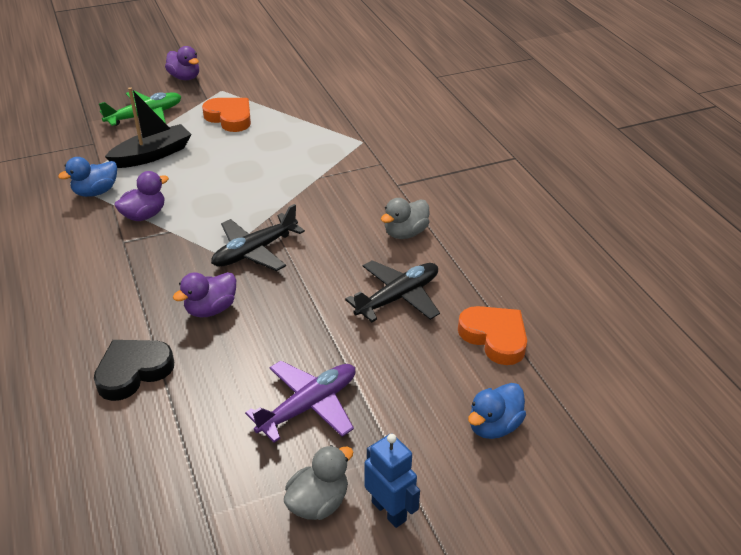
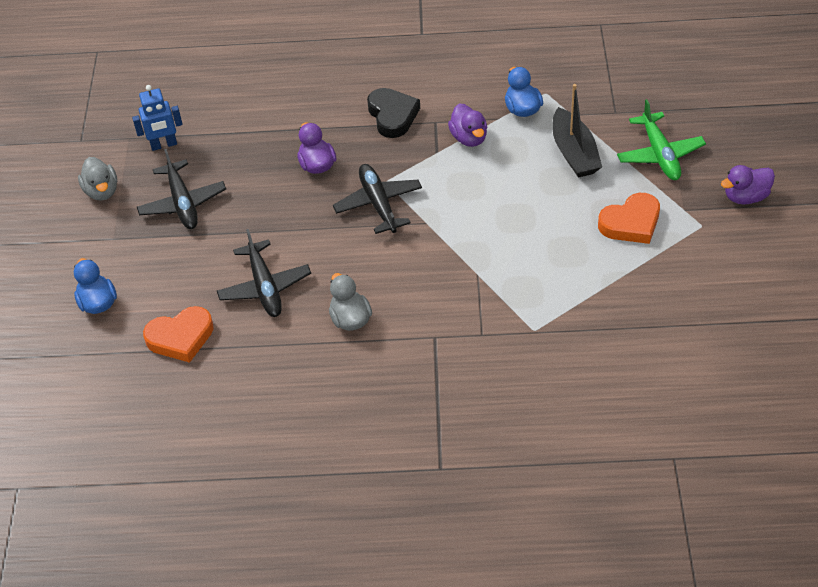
camera: 115 degrees right, 10 degrees up
(133, 371) = (273, 116): black heart -> black heart (392, 116)
(309, 406) = (183, 203): purple plane -> black plane
(389, 511) = (72, 224): blue robot -> blue robot (164, 145)

